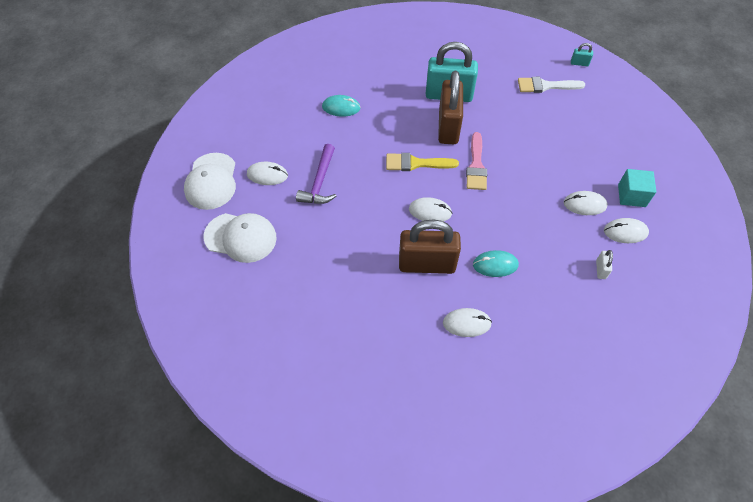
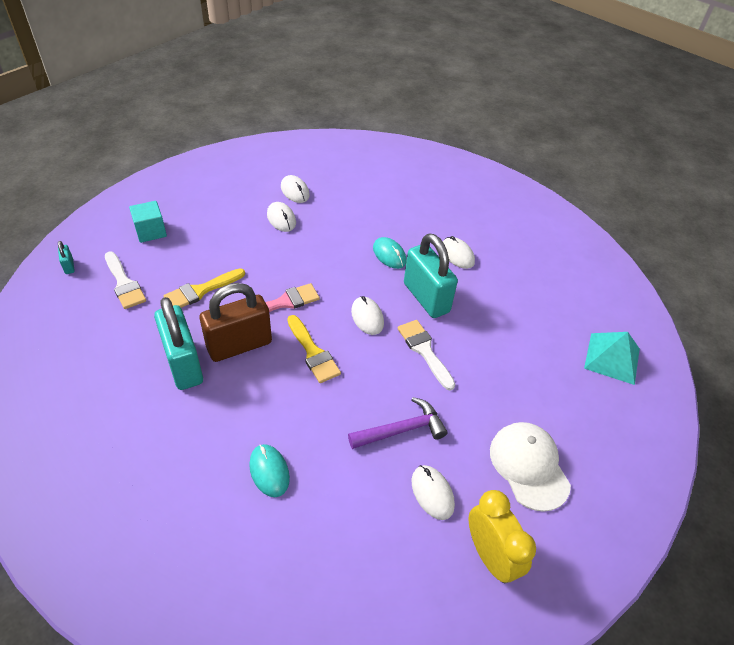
camera: 125 degrees left, 10 degrees down
(211, 181) = (490, 555): white cap -> yellow clock
(273, 369) = (612, 358): none -> turquoise pyramid
(373, 231) = (424, 351): none -> white brush
(427, 264) = (426, 298): brown padlock -> turquoise padlock
(516, 123) = (201, 291): none -> yellow brush
(600, 269) = (343, 197): white padlock -> none
(631, 195) = (251, 195): turquoise cube -> turquoise cube (151, 231)

